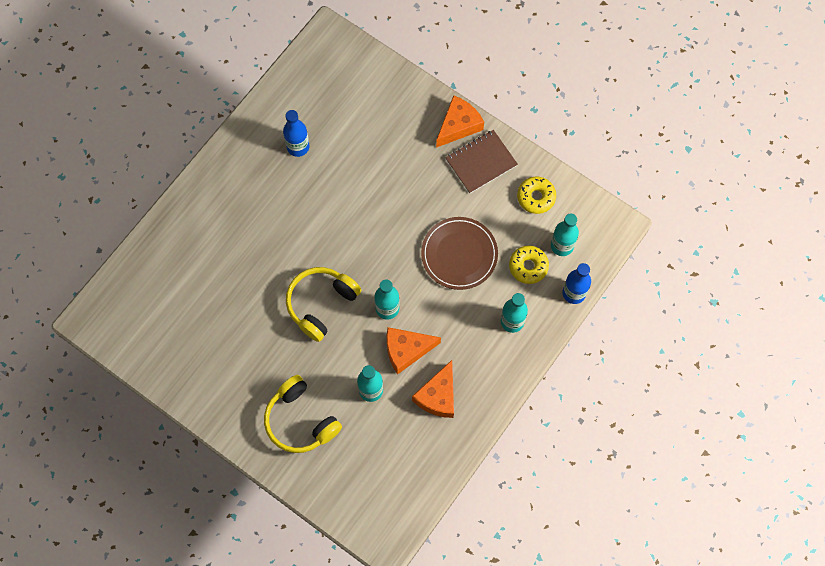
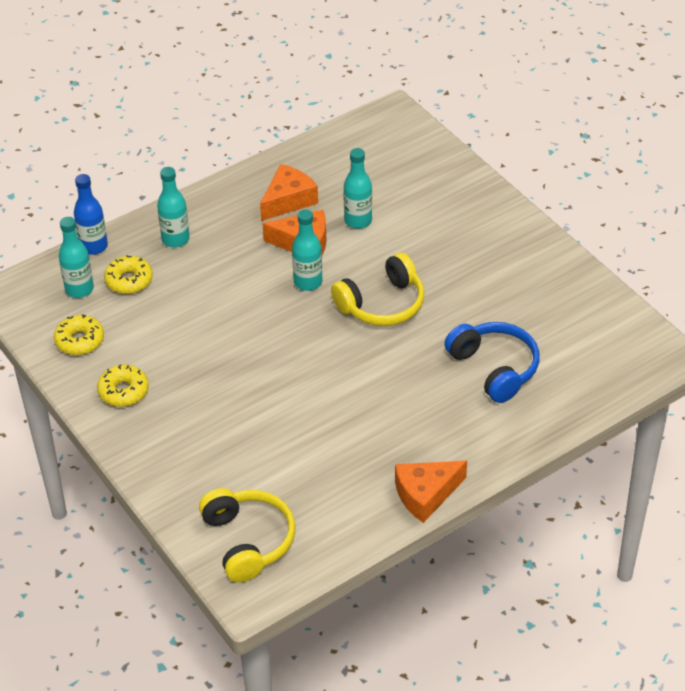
camera: 160 degrees left, 25 degrees down
(217, 267) = (494, 368): none -> blue headphones
(298, 147) = (346, 468): blue bottle -> none
(300, 420) = (444, 215): yellow headphones -> yellow headphones (248, 541)
(458, 125) = (129, 437): orange cheese -> orange cheese (425, 494)
(459, 254) = (200, 310): brown plate -> none
(481, 162) = (123, 391): brown notebook -> yellow donut

